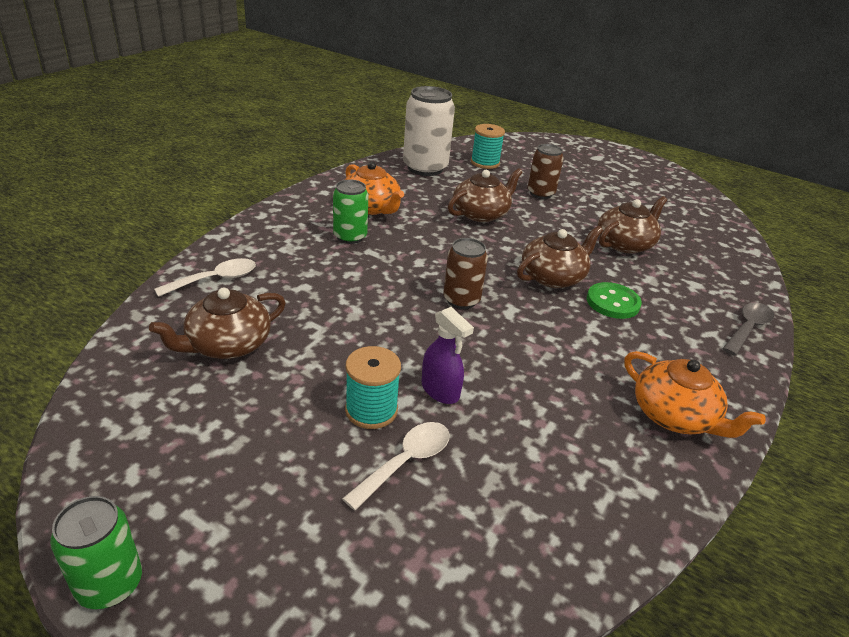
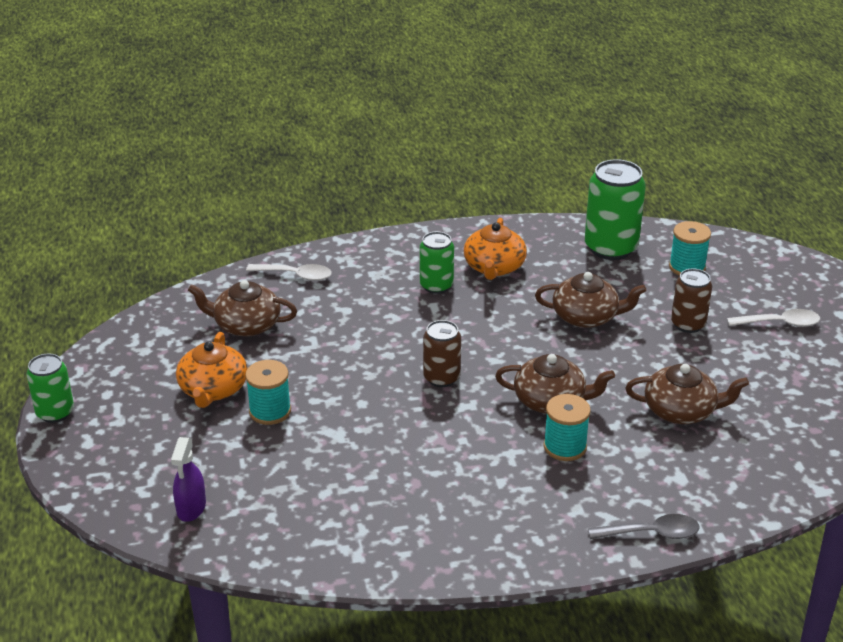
camera: 50 degrees right, 0 degrees up
(405, 462) = (246, 449): white spoon -> white spoon (780, 323)
(425, 168) = (610, 248): white can -> green can
(440, 391) = (327, 426): purple spray bottle -> purple spray bottle (191, 508)
(613, 302) = (565, 447): green button -> turquoise spool
(675, 416) = (457, 538): orange teapot -> orange teapot (213, 389)

